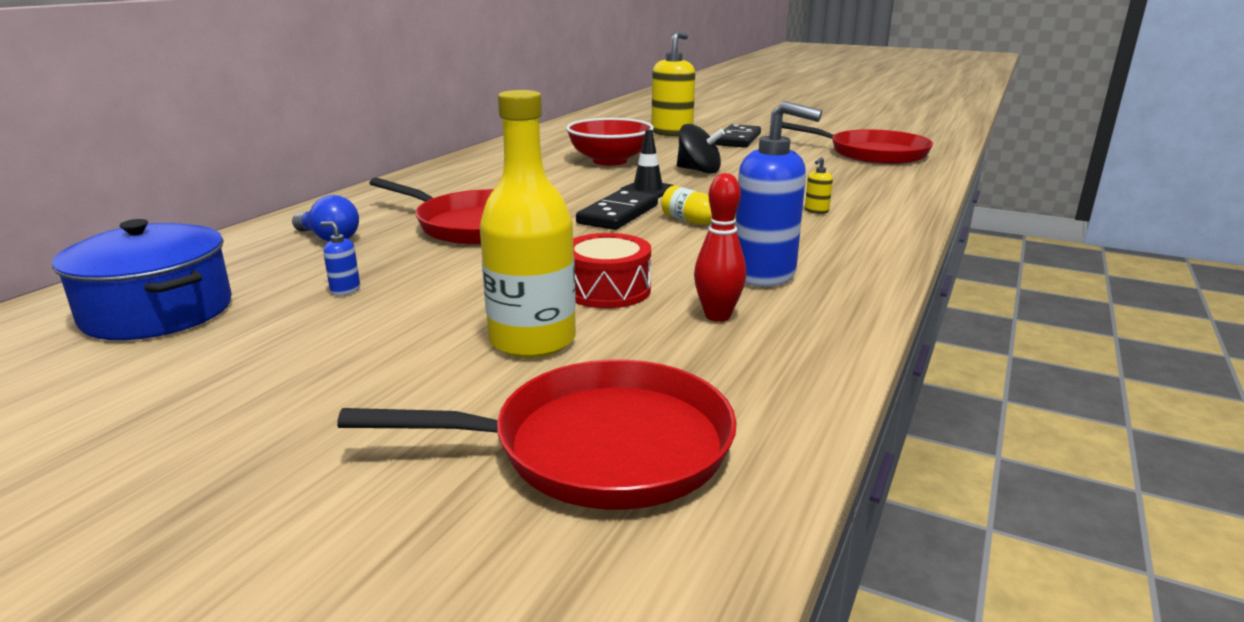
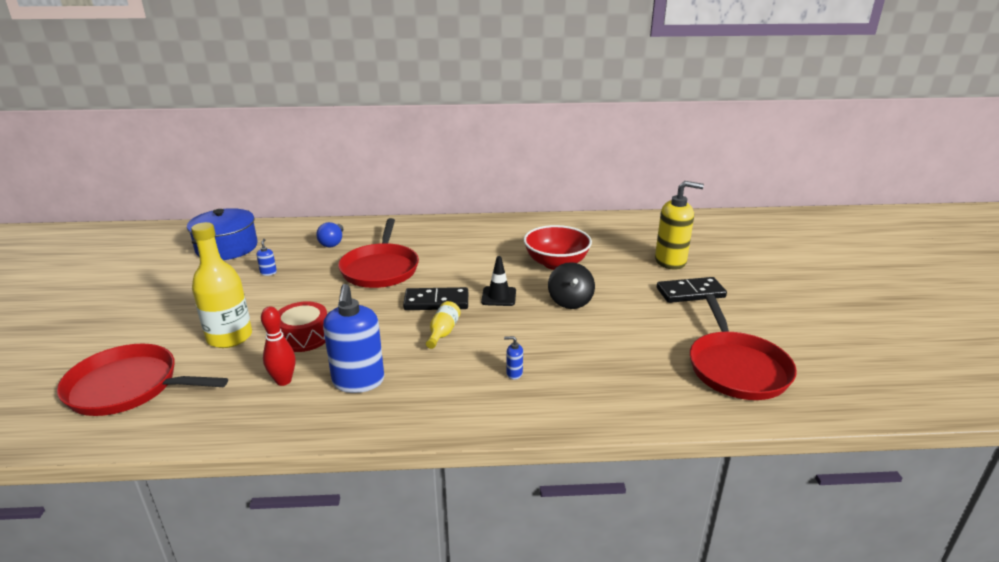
camera: 60 degrees right, 5 degrees up
(599, 447) = (128, 387): red pan -> red pan turned 135 degrees clockwise
(816, 211) = (514, 373): yellow soap dispenser -> blue soap dispenser

